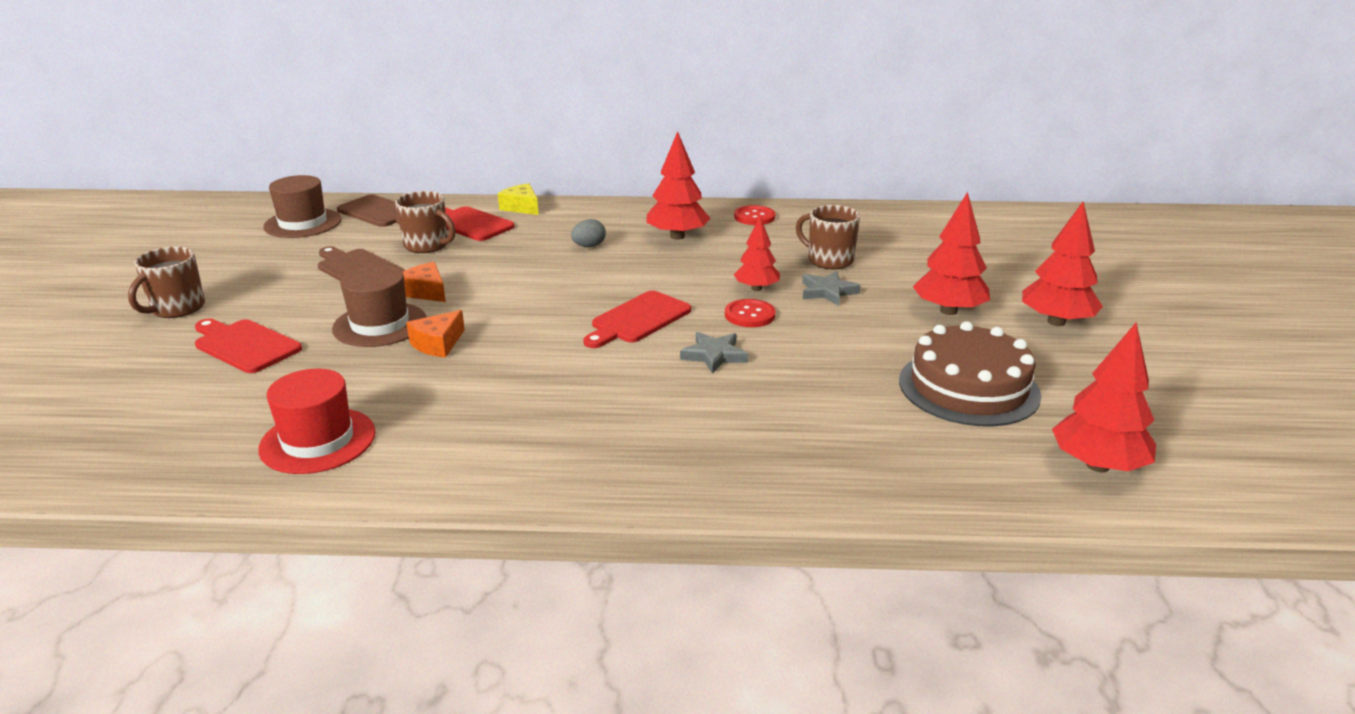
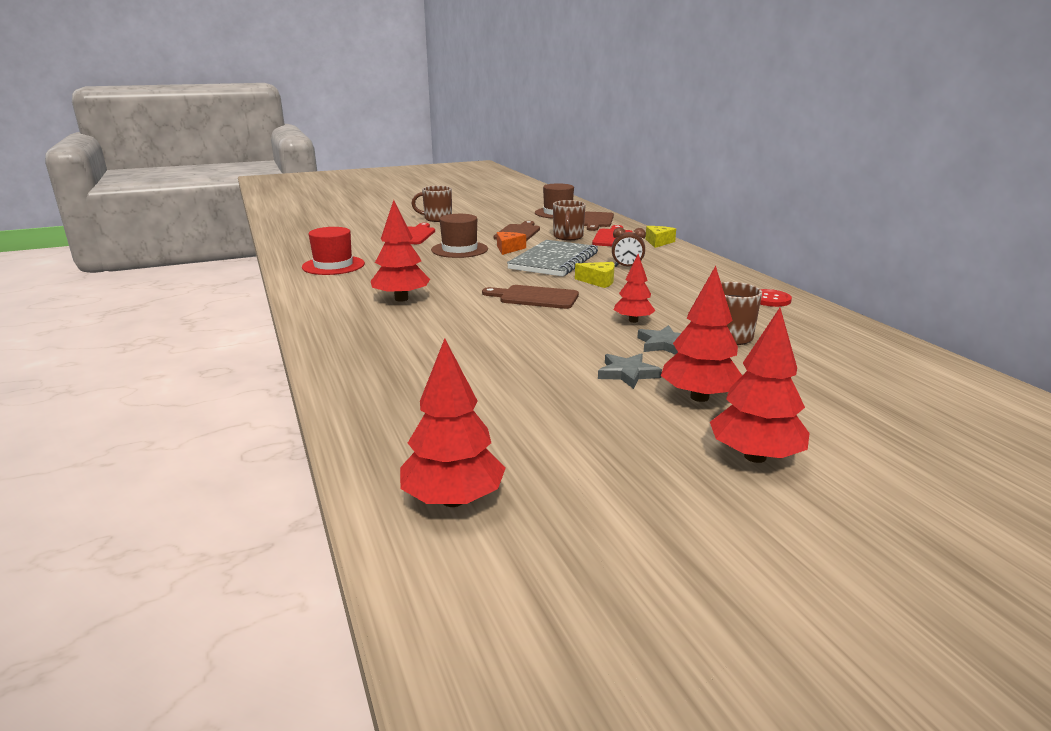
camera: 65 degrees right, 5 degrees down
(438, 344) = (450, 263): orange cheese -> none
(515, 277) = (554, 261): none -> grey notebook
(589, 246) = (627, 267): grey egg -> brown clock
(621, 273) = (599, 281): none -> yellow cheese
(638, 319) = (535, 297): red cutting board -> brown cutting board
(677, 236) = (685, 284): red tree -> red tree (401, 299)
(714, 355) = (507, 325): grey star -> grey star (627, 374)
(749, 315) = (584, 325): red button -> none
(968, 387) = (550, 422): brown cake -> none

